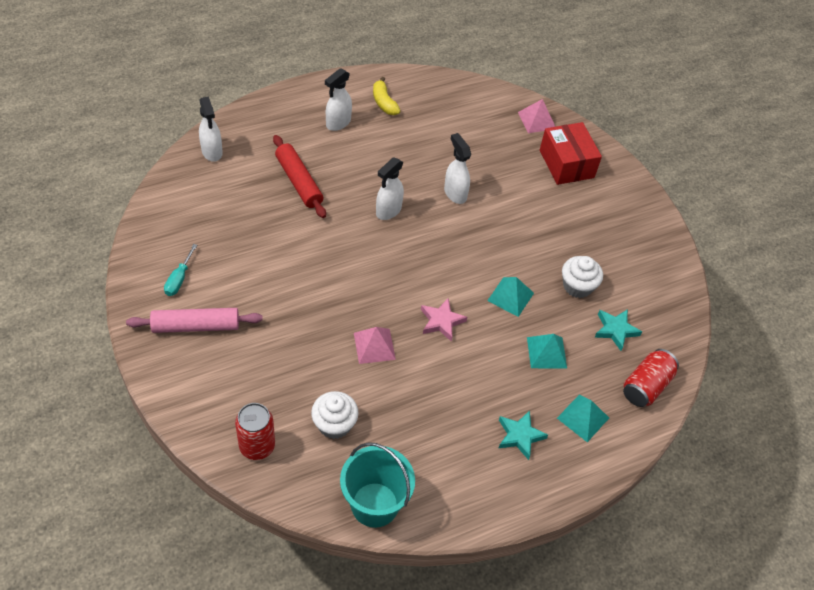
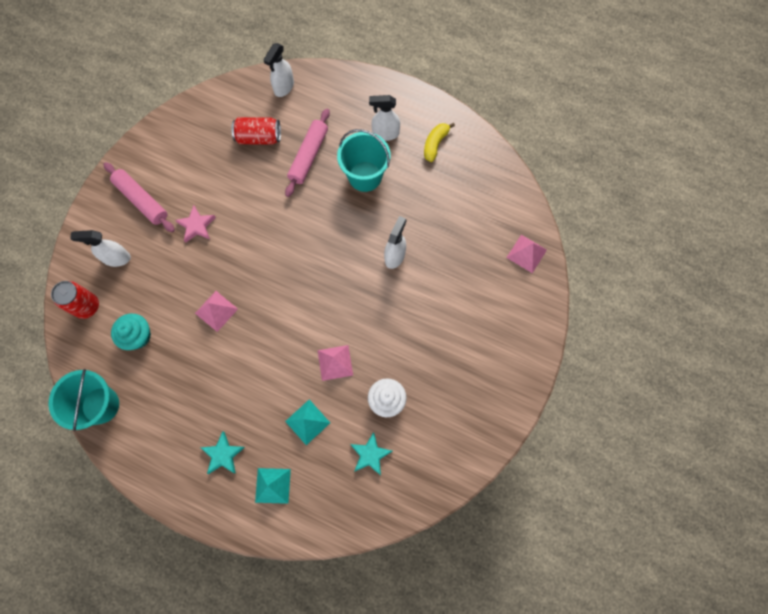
camera: 55 degrees right, 20 degrees up
(179, 279) = (167, 161): turquoise screwdriver -> none
(299, 182) = (308, 156): red rolling pin -> pink rolling pin
(334, 424) = (138, 336): white cupcake -> turquoise cupcake
(361, 161) = (365, 176): none -> turquoise bucket
(388, 211) = (336, 228): white spray bottle -> white spray bottle (116, 258)
(441, 321) = (273, 335): pink star -> pink star (196, 225)
(510, 296) = (335, 362): turquoise pyramid -> pink pyramid
(566, 164) = (501, 307): red box -> none
(646, 386) = (338, 510): red can -> red can (259, 137)

